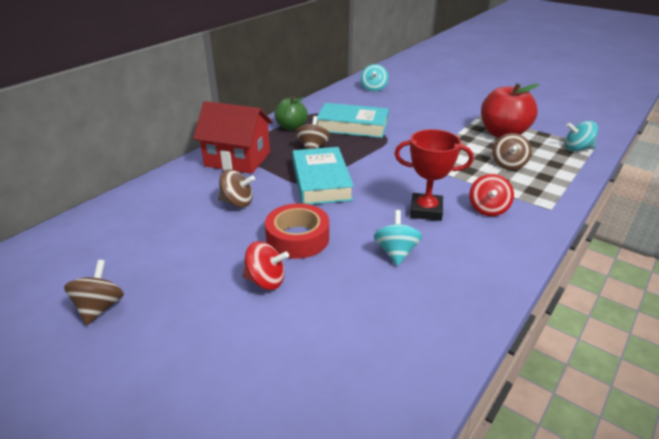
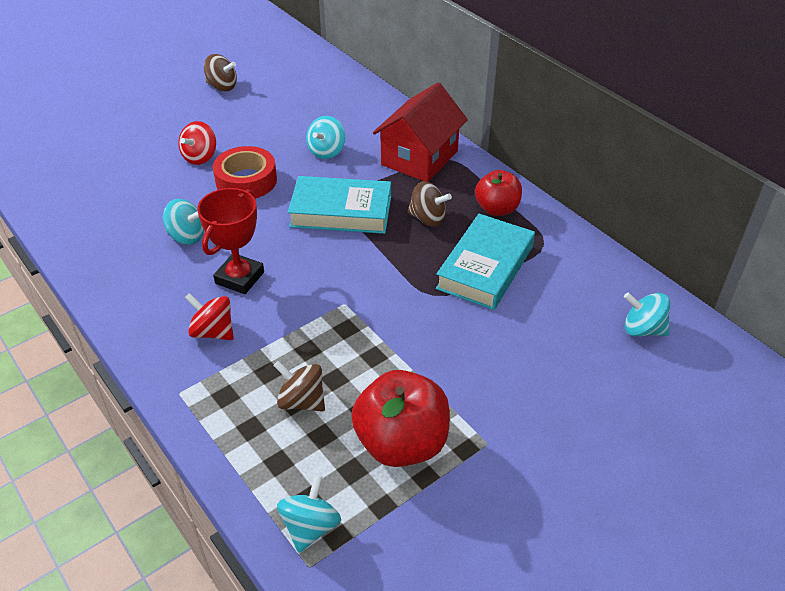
camera: 105 degrees right, 10 degrees up
(237, 202) = (326, 151): brown spinning top -> turquoise spinning top
(291, 127) = (497, 209): green apple -> red apple

